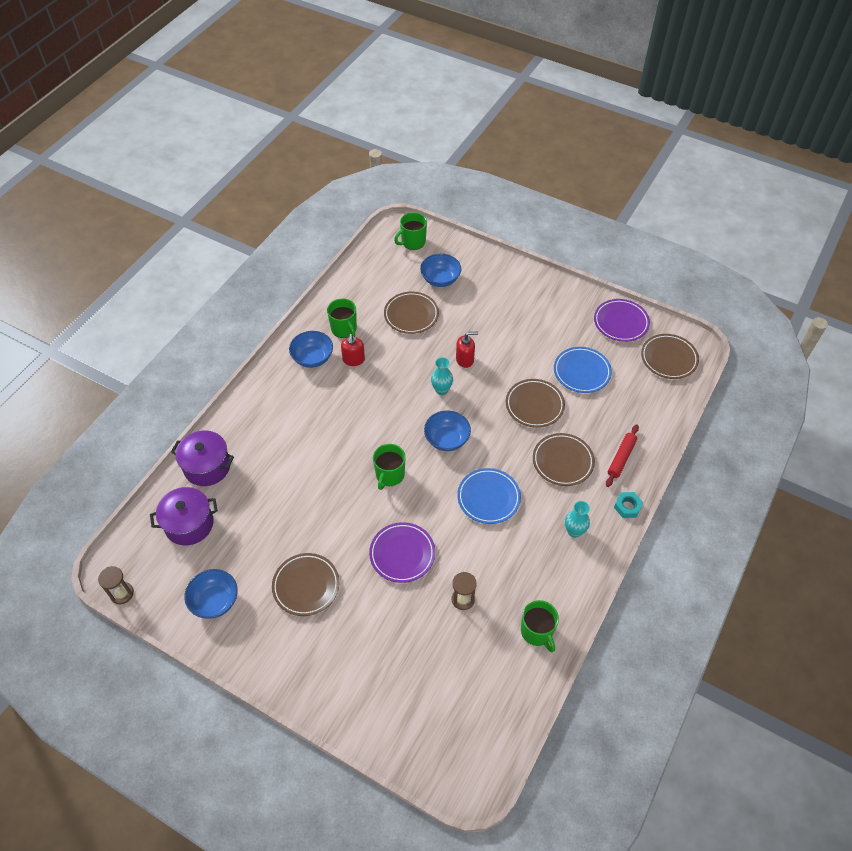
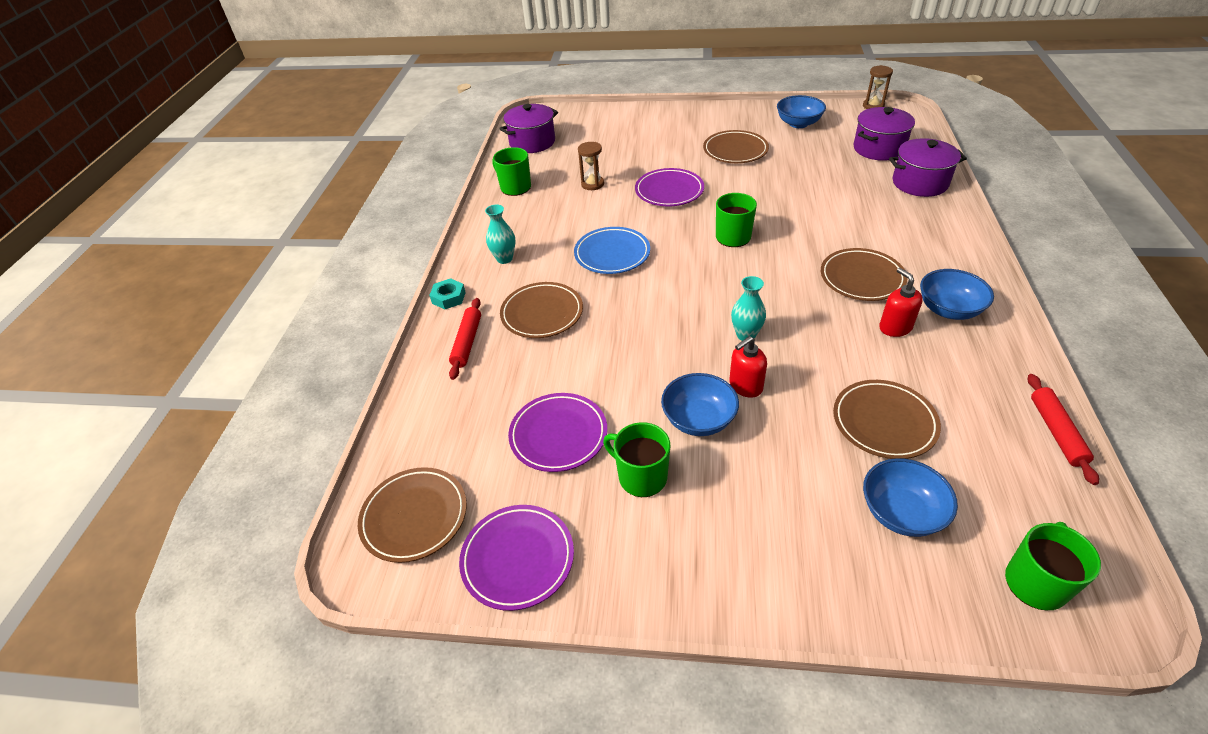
camera: 160 degrees right, 10 degrees down
(338, 282) = (1056, 432): none -> red rolling pin
(344, 329) = (955, 361): green mug -> green mug (641, 476)
(447, 439) = (696, 287): blue bowl -> blue bowl (698, 420)
(492, 714) = (532, 142): none -> purple pot
(534, 405) = (608, 362): brown plate -> brown plate (861, 278)
(581, 372) = (558, 435): blue plate -> purple plate

